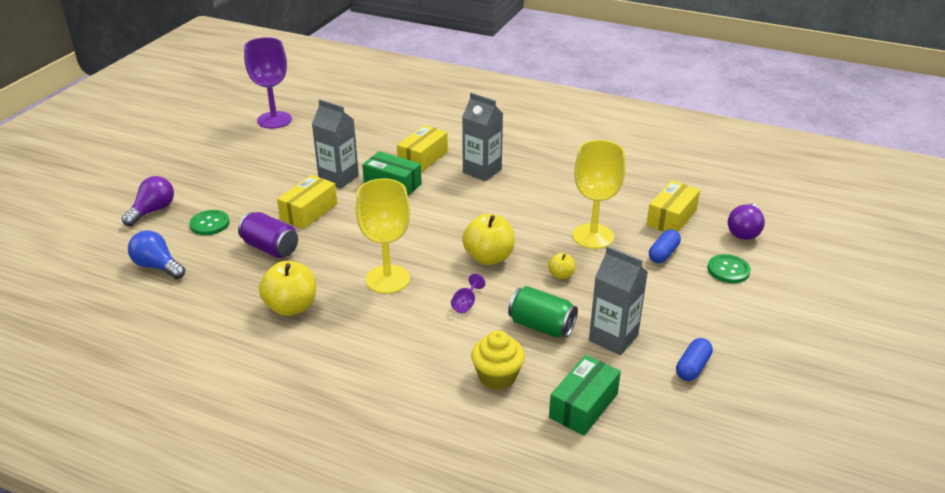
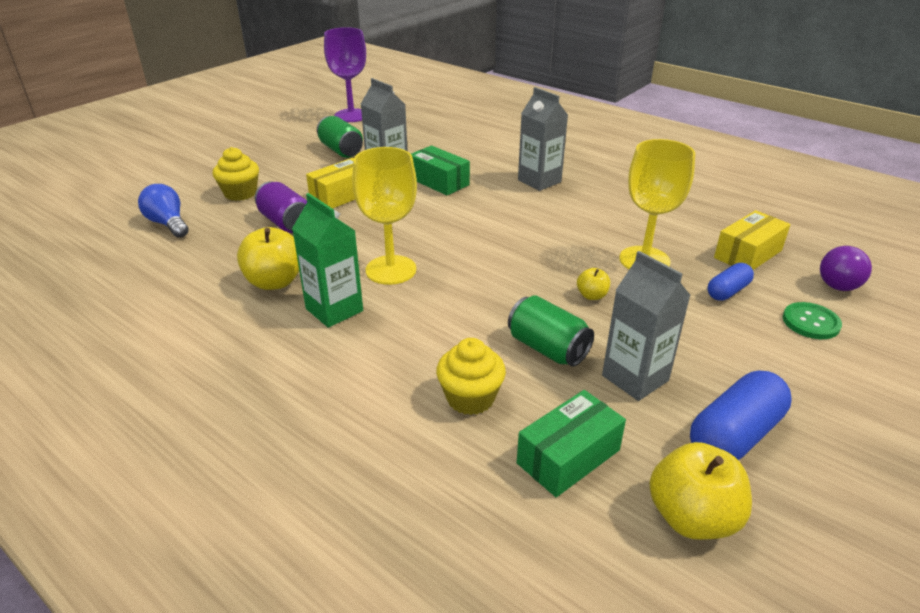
camera: 15 degrees right, 0 degrees up
(153, 211) = (195, 175): purple light bulb -> none
(210, 224) = (240, 193): green button -> yellow cupcake
(284, 162) = (341, 150): none -> green can
(356, 324) = (334, 310): none -> green carton
(423, 158) = (481, 163): yellow box -> none
(466, 304) = (467, 309): purple goblet -> none
(488, 257) = (513, 265): yellow apple -> yellow apple (692, 517)
(692, 367) = (734, 435): blue capsule -> blue capsule, size x1.70

